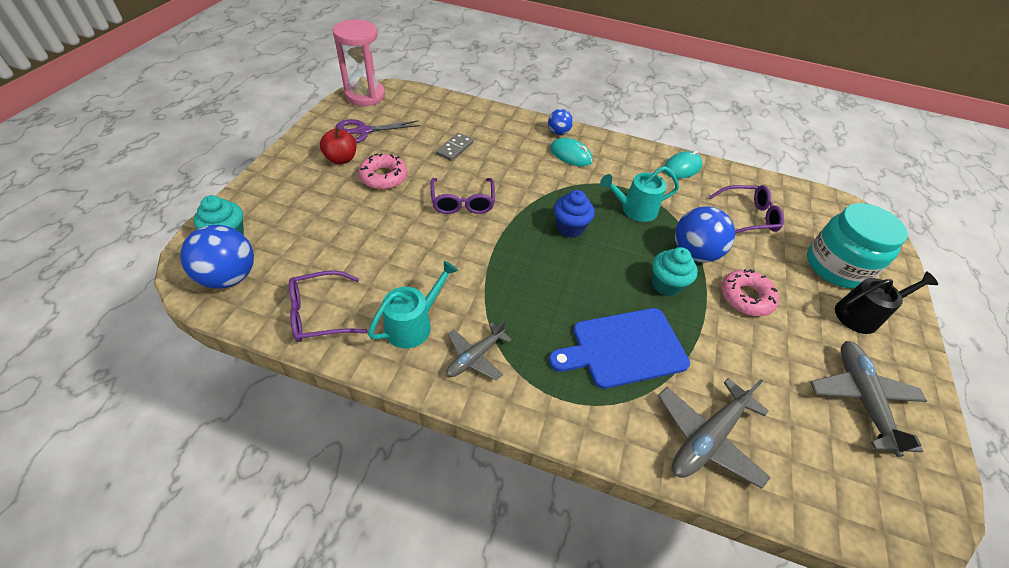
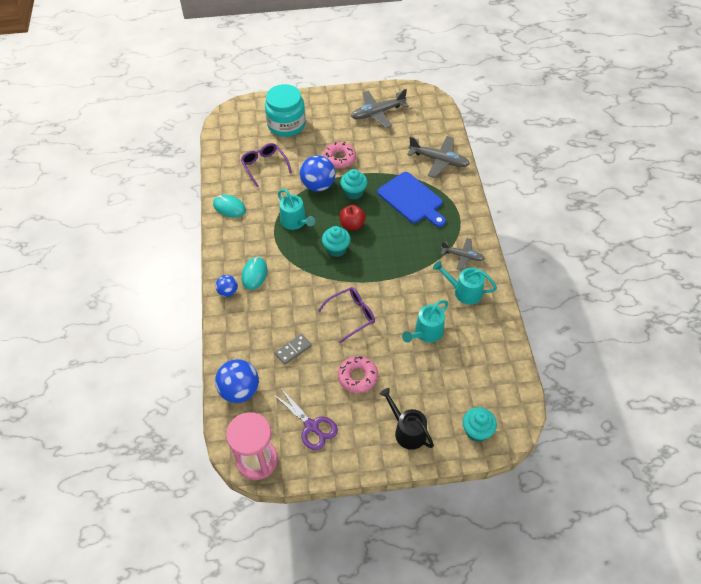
camera: 110 degrees left, 5 degrees up
(229, 277) = (503, 403): blue ball -> blue ball (239, 390)
(319, 314) = (490, 338): purple glasses -> none
(341, 159) = (356, 418): red apple -> red apple (352, 225)
(386, 254) = (426, 332): none -> turquoise watering can
(454, 148) = (293, 350): grey domino -> grey domino turned 45 degrees counterclockwise
(570, 227) = (336, 249): blue cupcake -> turquoise cupcake
(861, 315) = (320, 114): black watering can -> black watering can (407, 431)

